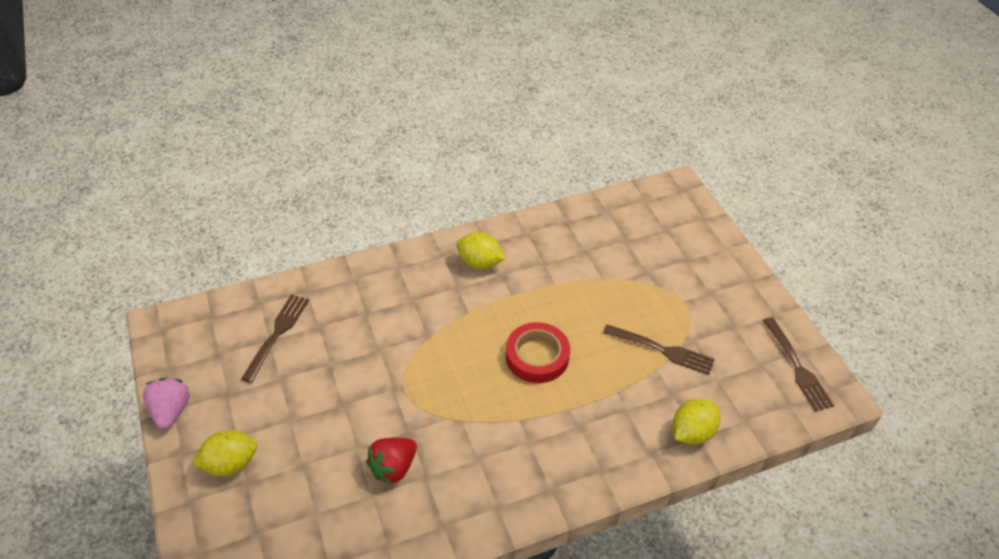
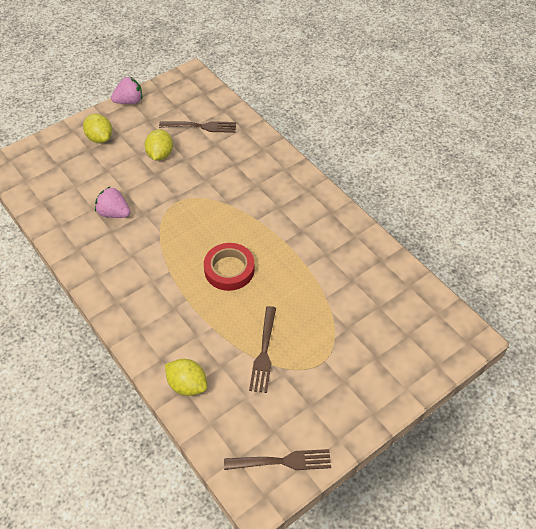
camera: 75 degrees right, 5 degrees up
(393, 468) = (114, 213): red strawberry -> pink strawberry
(480, 263) = (309, 214): yellow lemon -> yellow lemon (160, 155)
(797, 366) = (281, 461): brown fork -> brown fork turned 150 degrees counterclockwise

